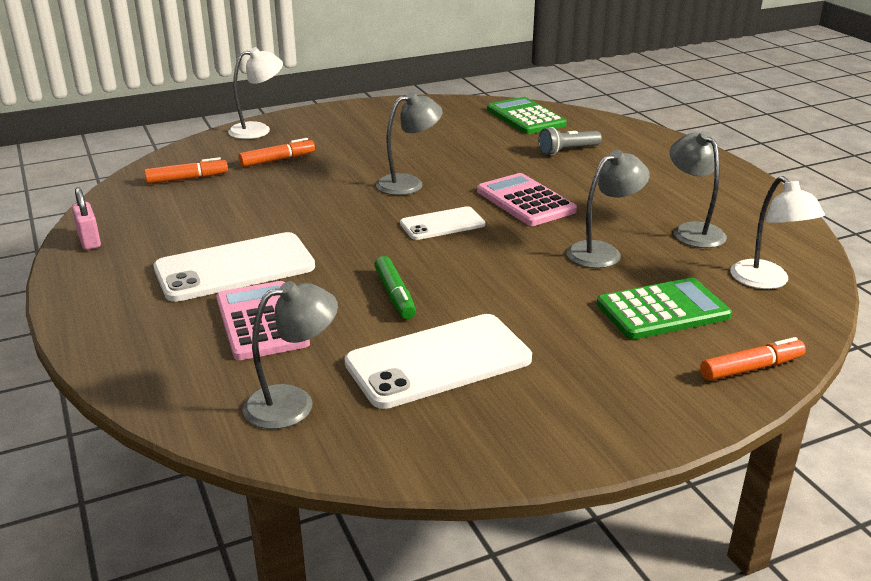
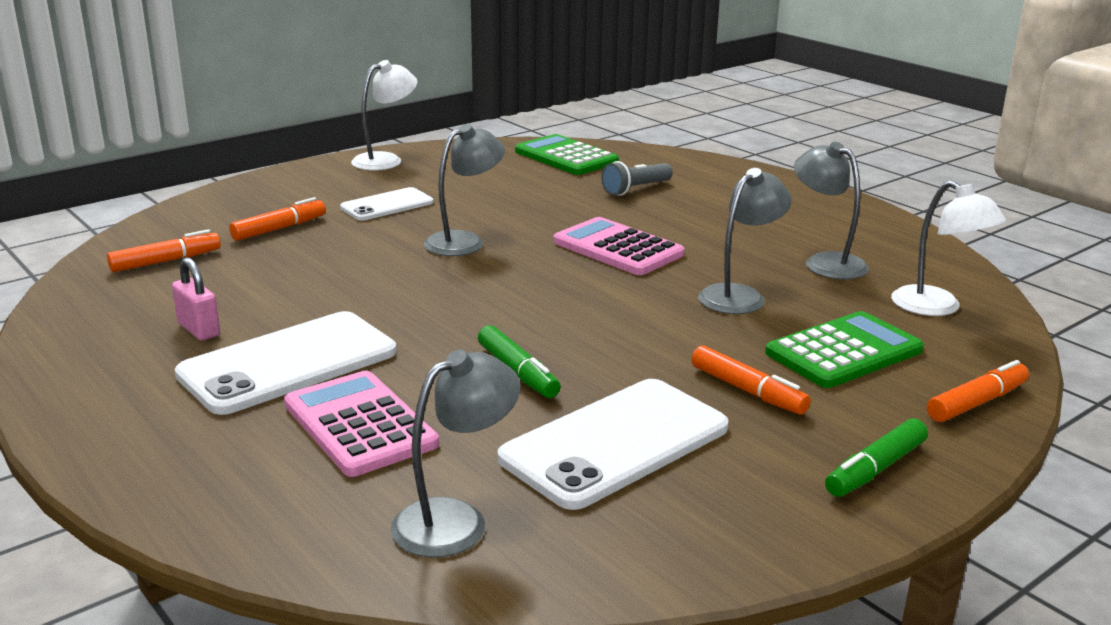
camera: 15 degrees left, 5 degrees down
(89, 241) = (62, 352): pink padlock -> pink padlock (199, 329)
(258, 130) = (234, 195): white lamp -> white lamp (386, 160)
(442, 224) = (532, 283): white phone -> white phone (387, 205)
(564, 333) = (747, 391): none -> orange marker
(631, 411) = (875, 469): none -> green marker

